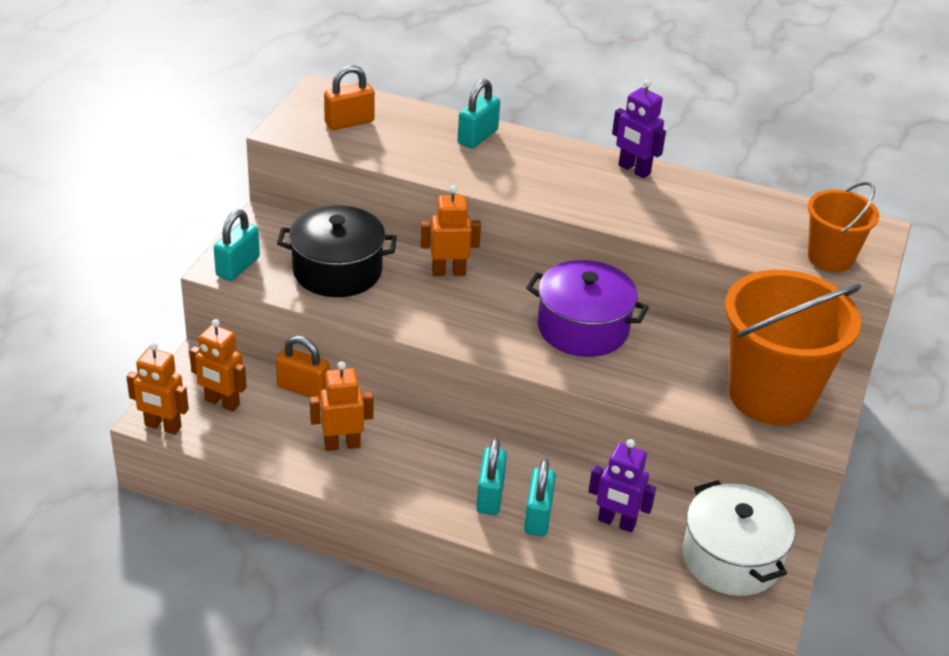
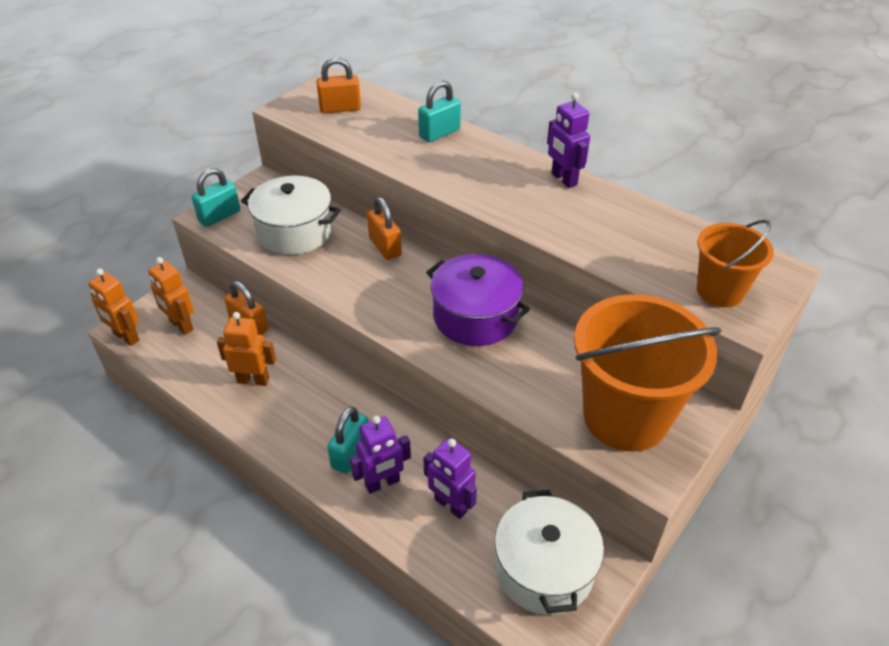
camera: 20 degrees right, 5 degrees up
(337, 271) = (295, 231): black pot -> white pot
(448, 272) = (385, 247): orange robot -> orange padlock
(538, 516) = (382, 483): turquoise padlock -> purple robot

